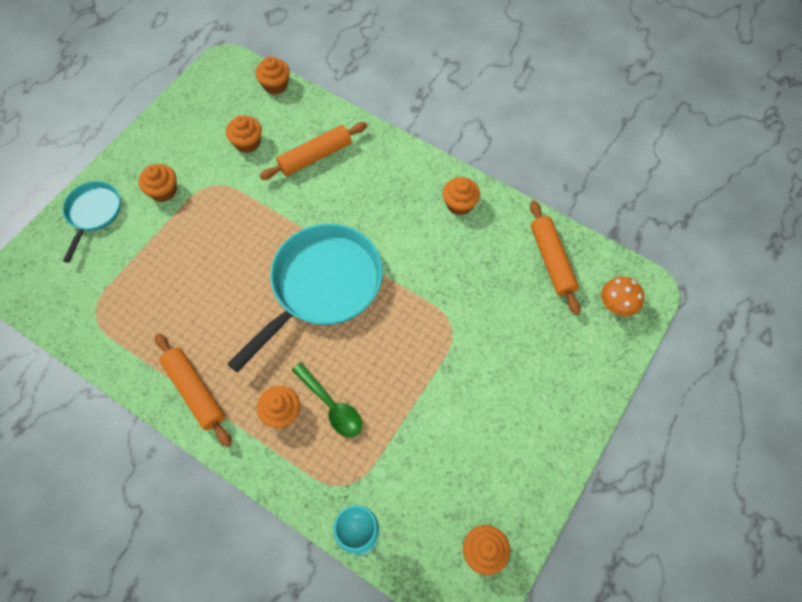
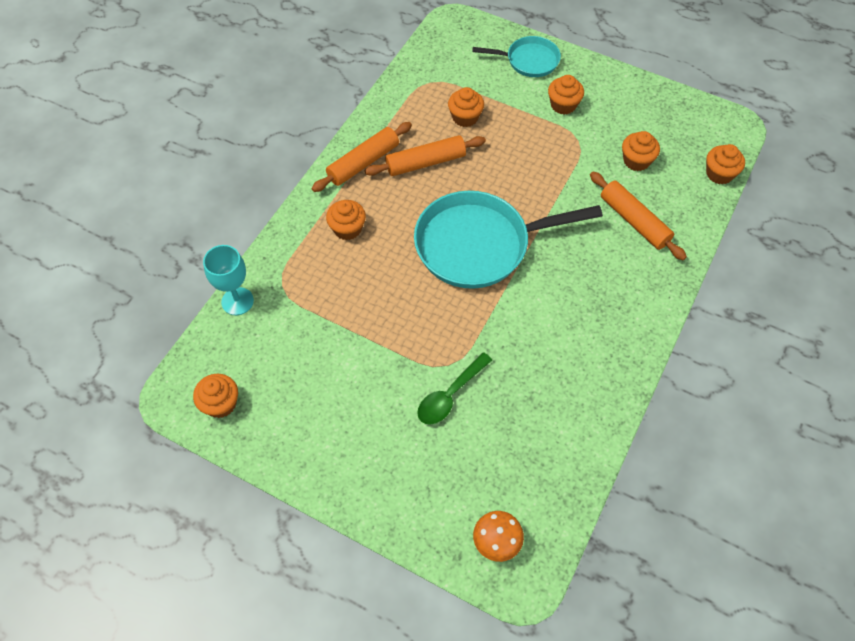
camera: 85 degrees right, 5 degrees down
(322, 286) = (479, 245): turquoise pan -> turquoise pan turned 135 degrees clockwise
(331, 405) = (356, 266): green spoon -> green spoon (450, 395)
(459, 204) = (603, 365): orange cupcake -> orange cupcake (465, 117)
(552, 260) = (545, 468): orange rolling pin -> orange rolling pin (425, 163)

